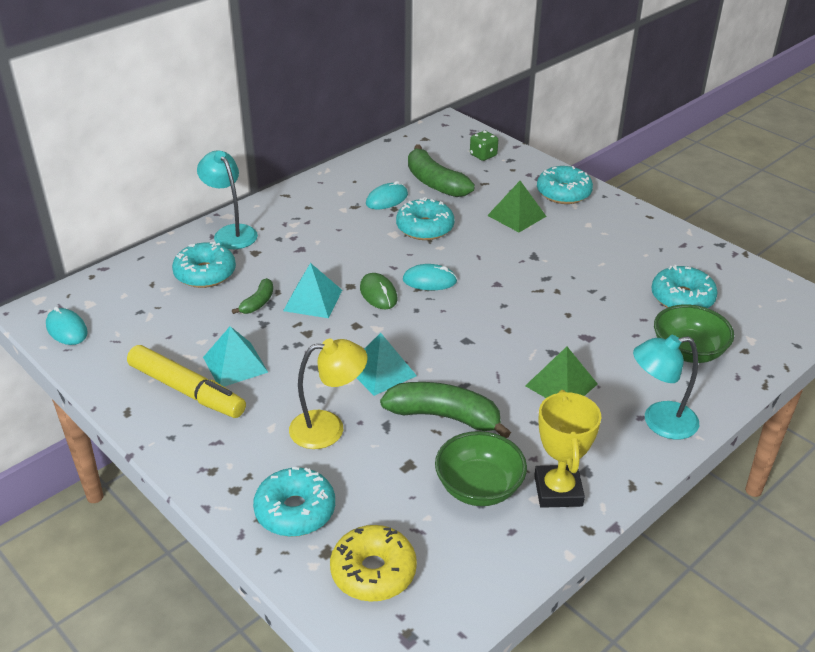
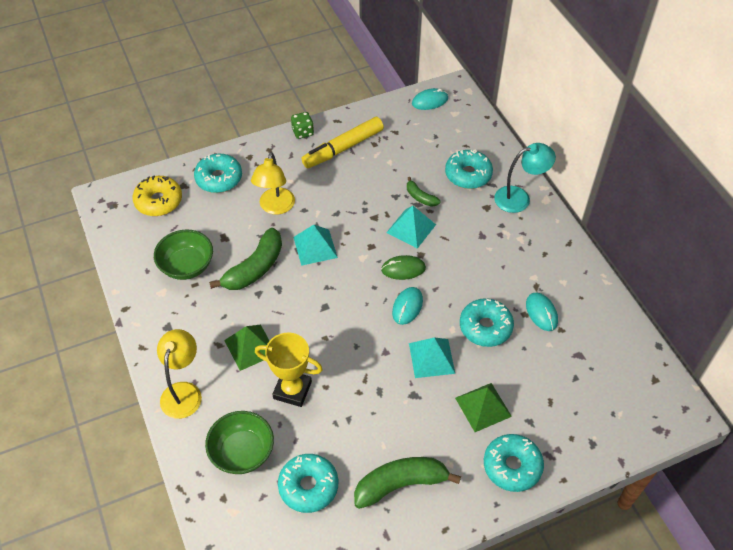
camera: 110 degrees right, 15 degrees up
(235, 364) = (357, 174): turquoise pyramid -> turquoise pyramid (431, 358)
(434, 182) = (562, 359): green banana -> green banana (401, 484)
(483, 155) = (606, 421): green dice -> green dice (303, 132)
(558, 491) = (161, 305): yellow trophy -> yellow trophy (292, 390)
(659, 422) = (183, 392): turquoise lamp -> yellow lamp

